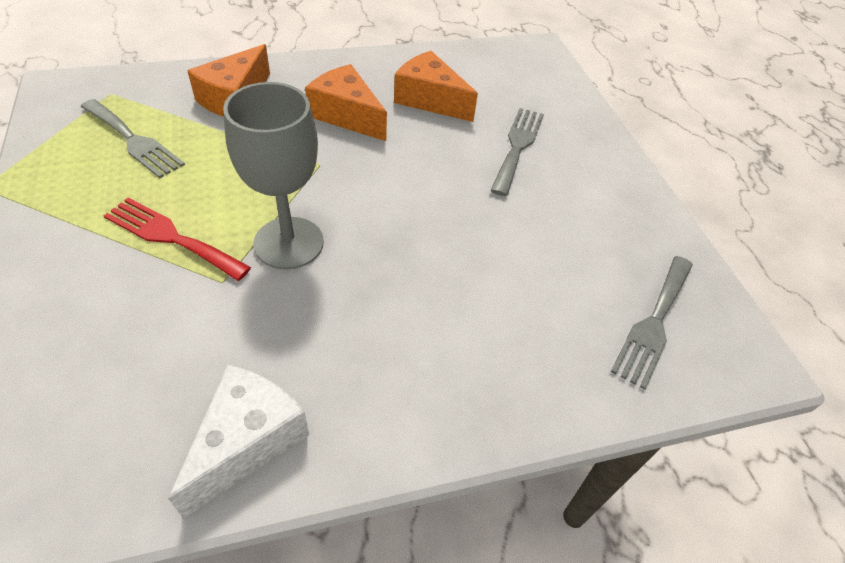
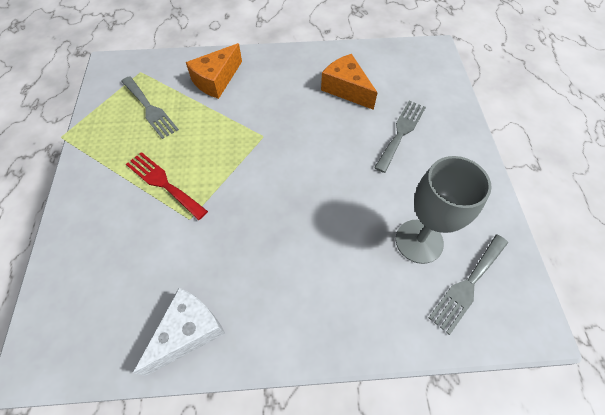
camera: 15 degrees right, 10 degrees up
(289, 243) = (234, 195): grey goblet -> grey goblet (419, 241)
(346, 115) = (287, 98): orange cheese -> none

